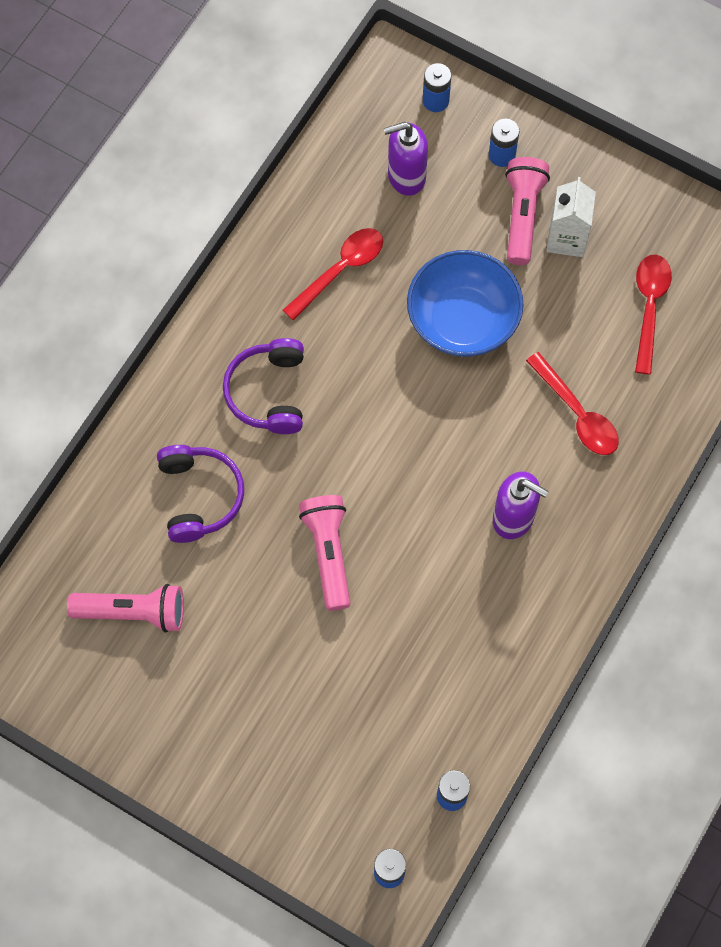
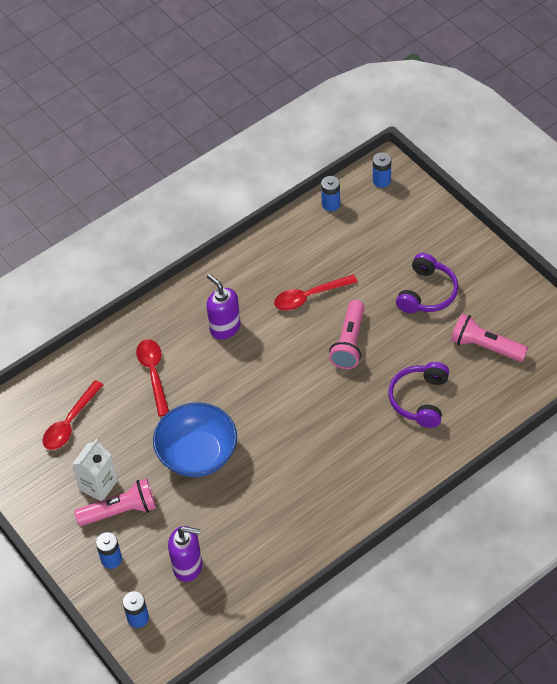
camera: 155 degrees left, 15 degrees down
(268, 392) = (349, 449): purple headphones -> purple headphones (427, 293)
(340, 270) = (266, 514): red spoon -> red spoon (309, 296)
(522, 216) = (120, 511): pink flashlight -> pink flashlight turned 135 degrees counterclockwise

